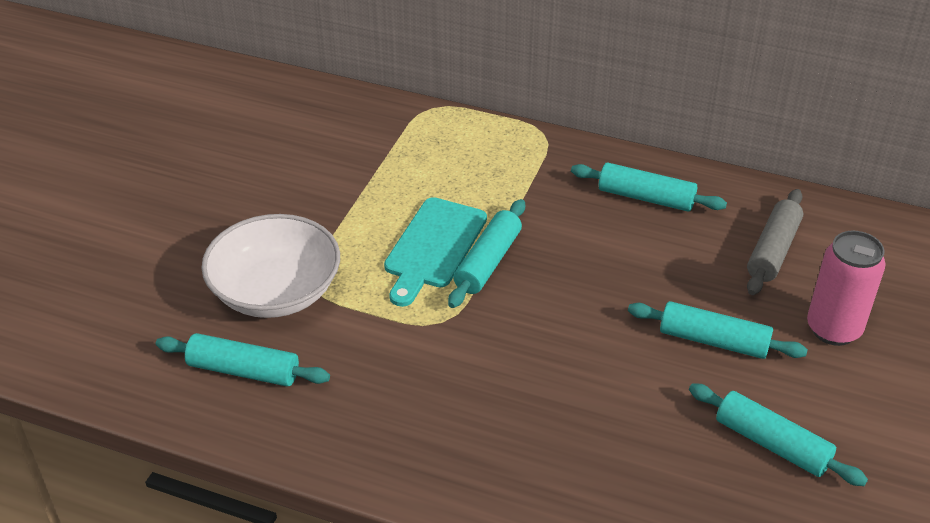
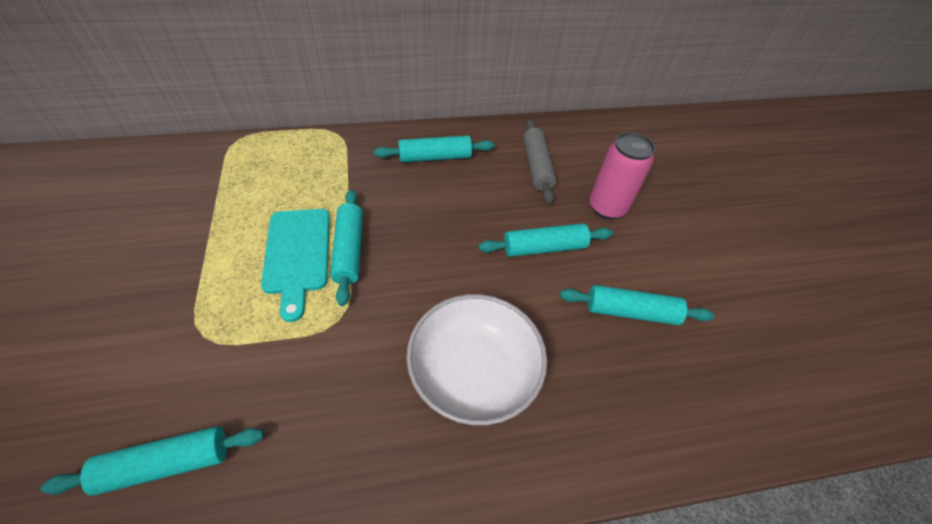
camera: 35 degrees left, 10 degrees up
(276, 291) = (166, 358): white bowl -> white bowl (474, 372)

